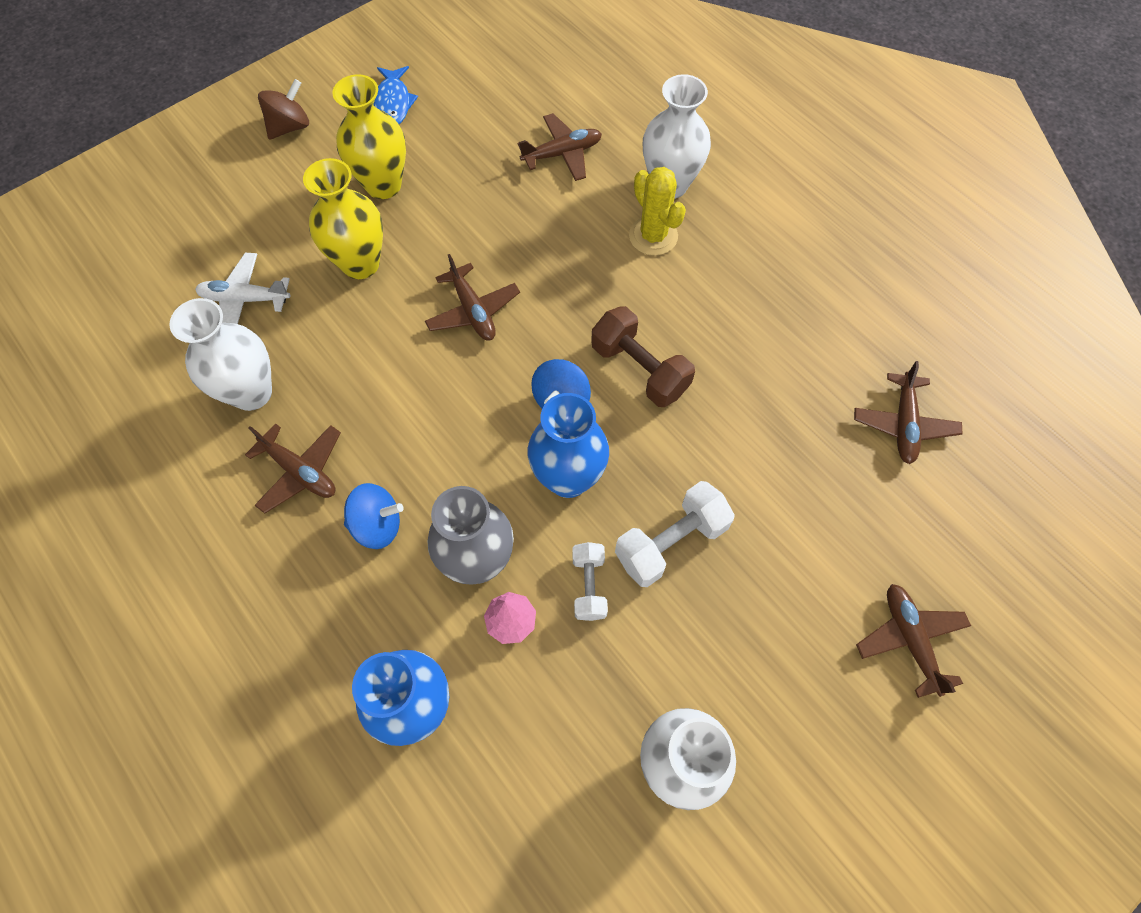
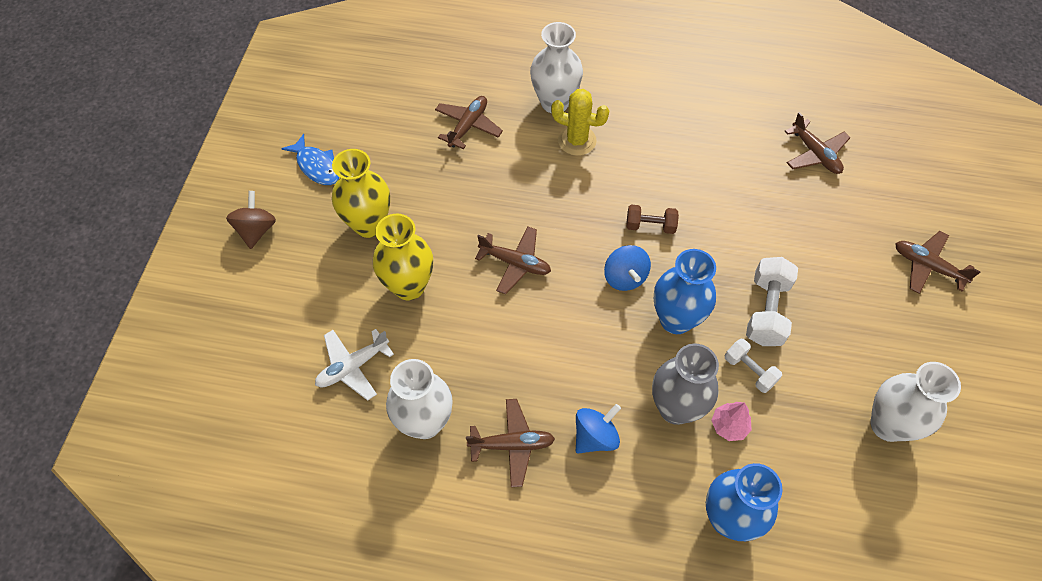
camera: 40 degrees left, 5 degrees down
(639, 369) = (650, 226): brown dumbbell -> brown dumbbell, size x0.62

